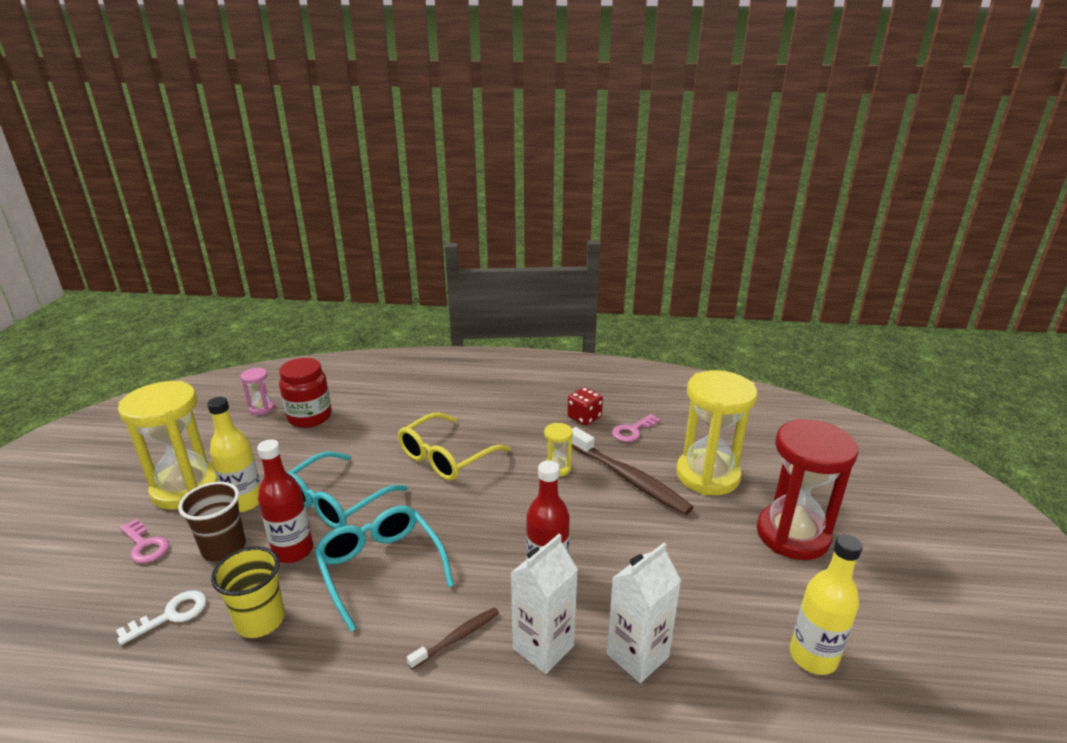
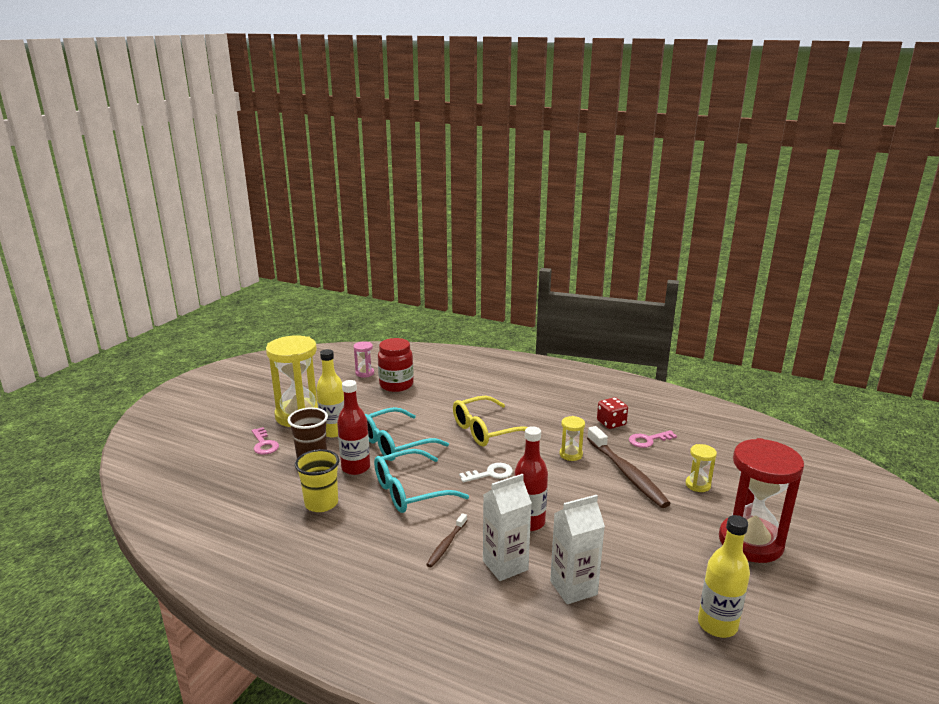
camera: 20 degrees right, 5 degrees down
(171, 615) = (268, 487): white key -> white key (491, 474)
(381, 568) = (410, 491): turquoise glasses -> turquoise glasses turned 105 degrees counterclockwise
(457, 637) = (446, 544): brown toothbrush -> brown toothbrush turned 135 degrees clockwise
(707, 475) = (698, 485): yellow hourglass -> yellow hourglass, size x0.45

